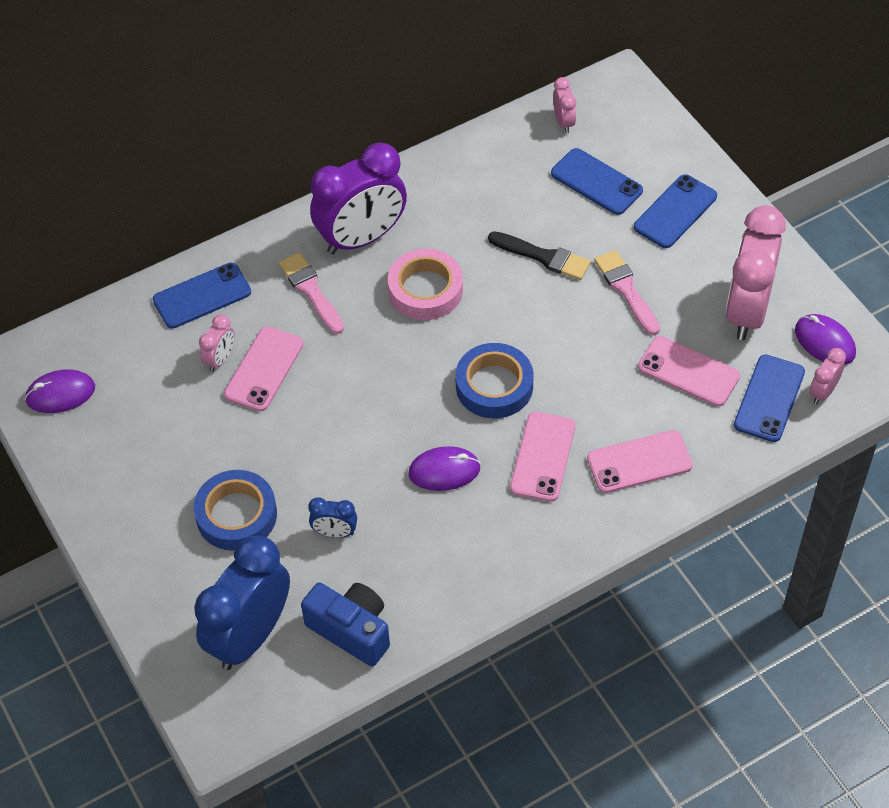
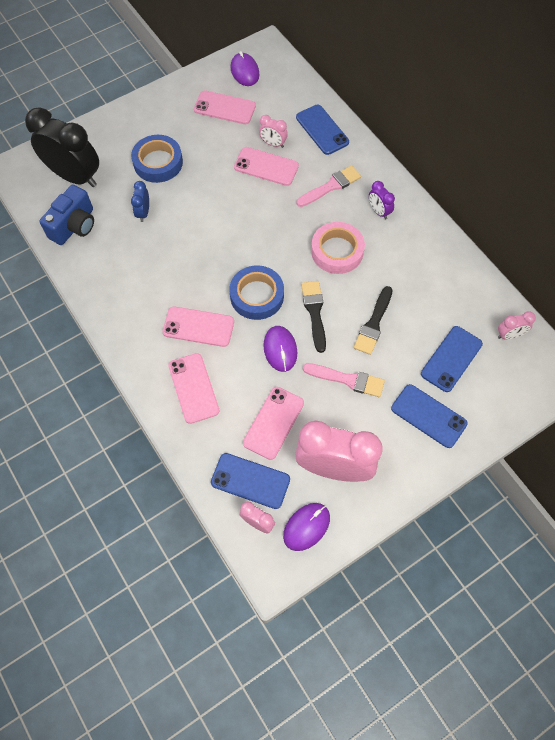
camera: 85 degrees right, 10 degrees up
(135, 422) = (224, 108): none -> pink phone
(250, 636) = (75, 176): blue clock -> black clock
(361, 238) = (379, 211): purple clock -> purple clock, size x0.44
(444, 471) = (188, 269): purple mouse -> purple mouse (280, 349)
(523, 320) = (314, 312): none -> black brush
(626, 289) = (348, 380): pink brush -> pink brush turned 45 degrees clockwise

